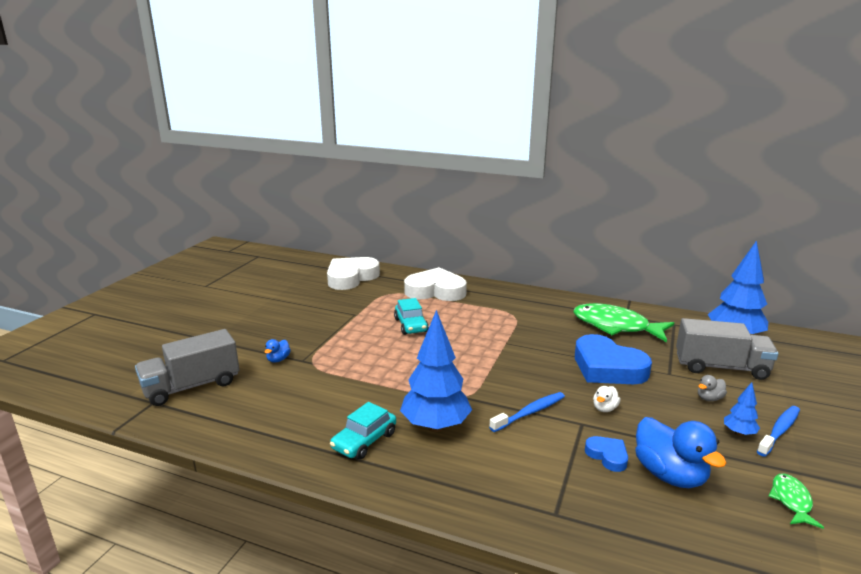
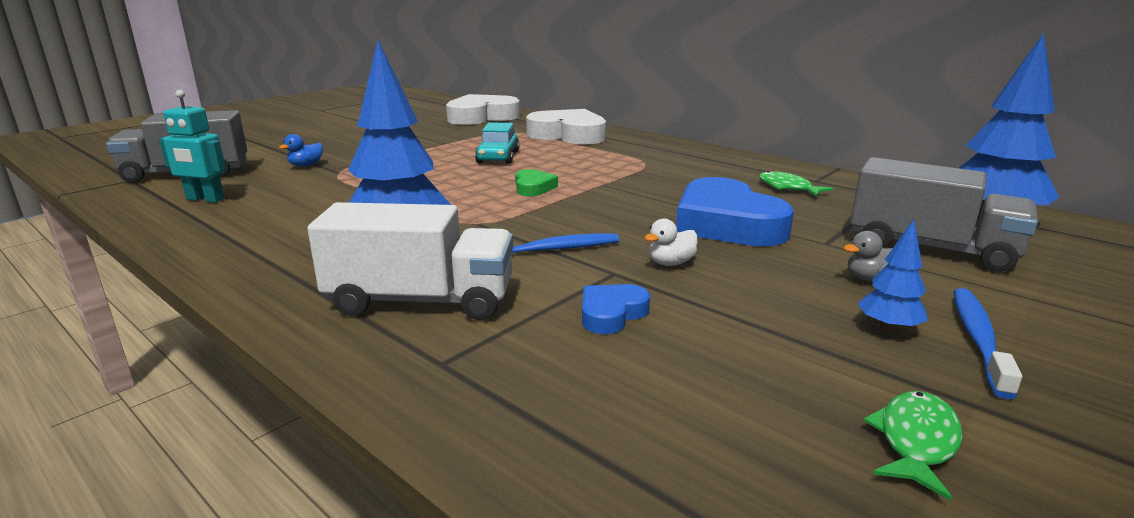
camera: 20 degrees right, 0 degrees up
(245, 412) = (205, 199): none -> turquoise robot
(364, 441) = (293, 242): turquoise car -> none
(466, 354) = (533, 187): none -> green heart
(499, 472) = (421, 301): none -> white truck
(607, 456) = (611, 314): blue heart -> blue heart turned 120 degrees counterclockwise
(615, 326) = (788, 188): green fish -> green fish, size x0.48
(669, 475) = (694, 356): blue duck -> none
(779, 431) = (978, 339): blue toothbrush -> blue toothbrush turned 45 degrees counterclockwise

